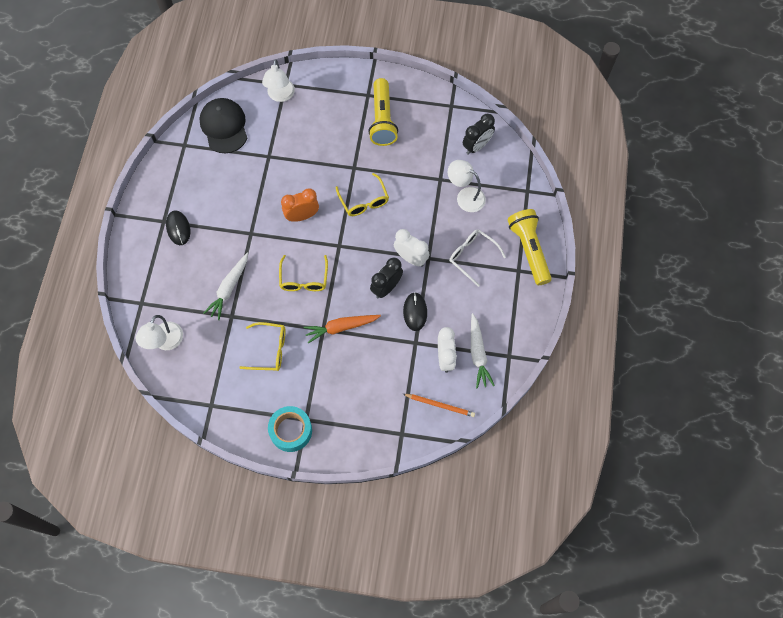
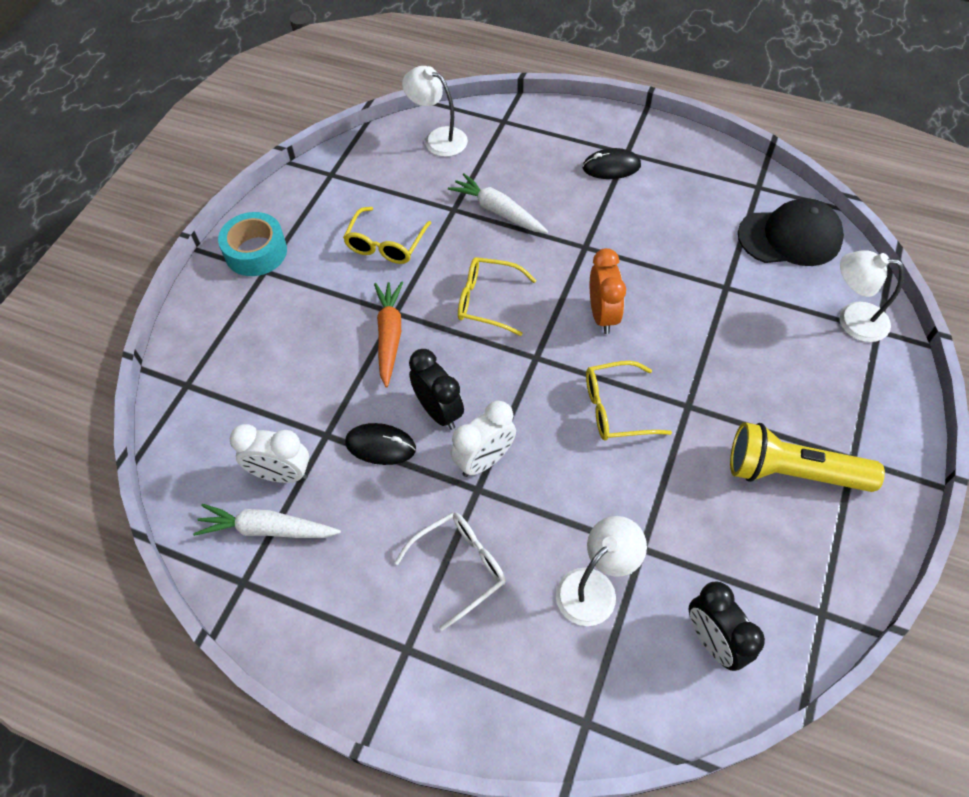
camera: 105 degrees right, 10 degrees down
(440, 405) = (206, 448): orange pencil -> none
(529, 250) = (445, 685): yellow flashlight -> none

